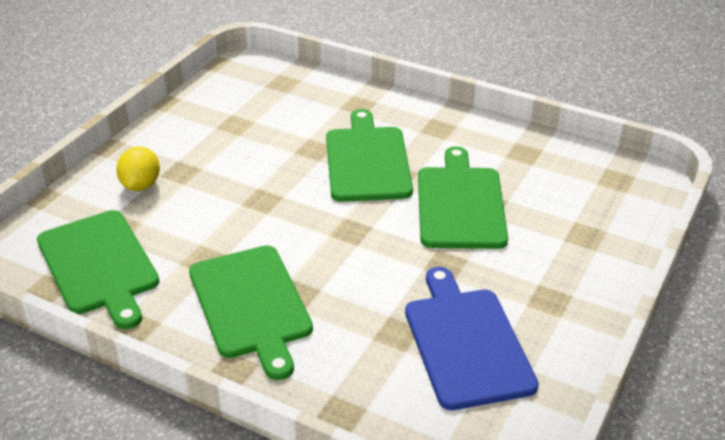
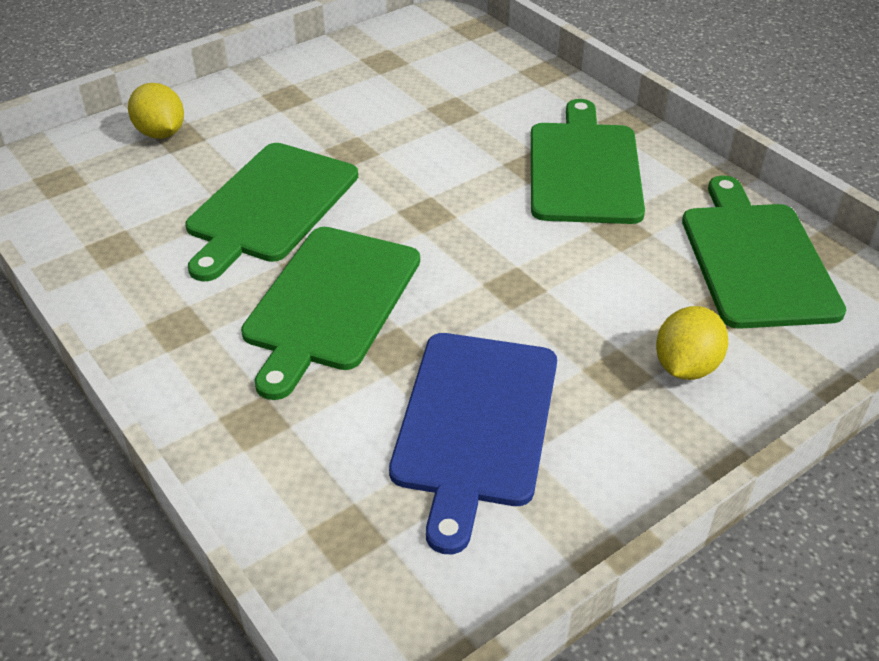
camera: 155 degrees left, 5 degrees up
(466, 343) = (396, 87): blue cutting board -> blue cutting board (474, 423)
(601, 233) = (161, 133): none -> yellow lemon

